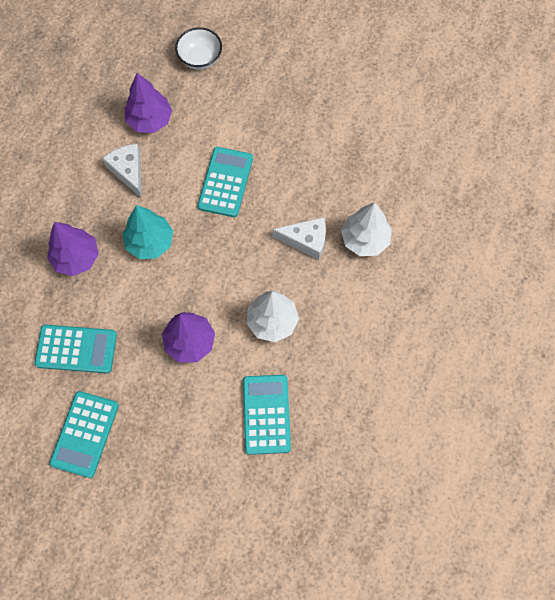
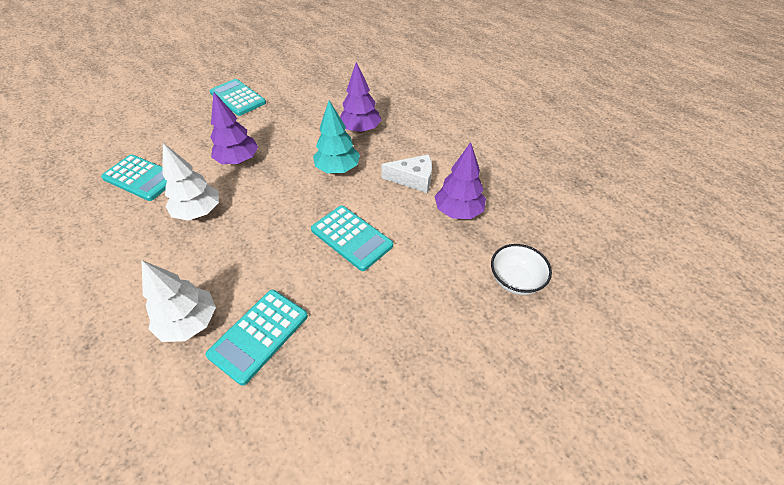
camera: 120 degrees right, 20 degrees down
(76, 349) = (294, 110): turquoise calculator -> turquoise calculator (259, 335)
(306, 241) = (239, 271): white cheese -> none

